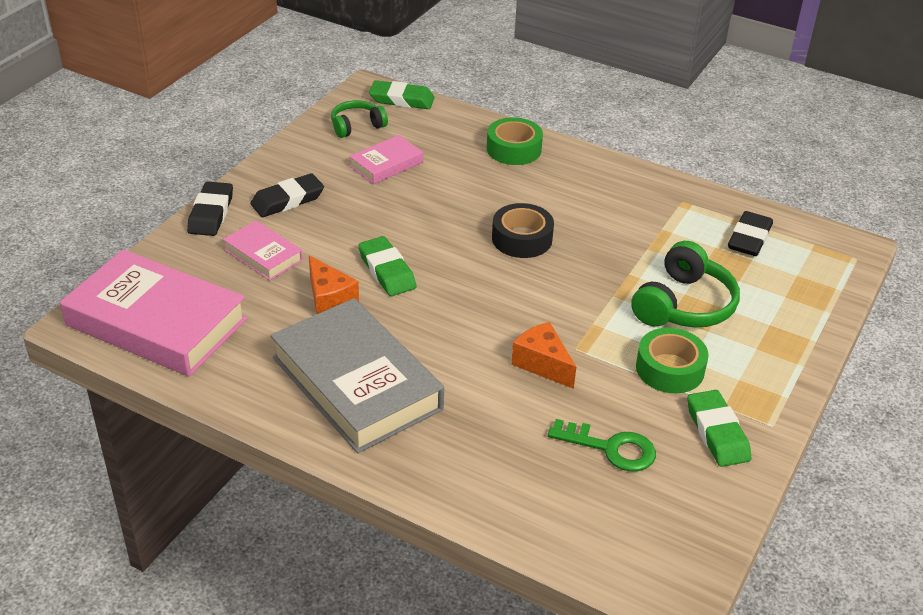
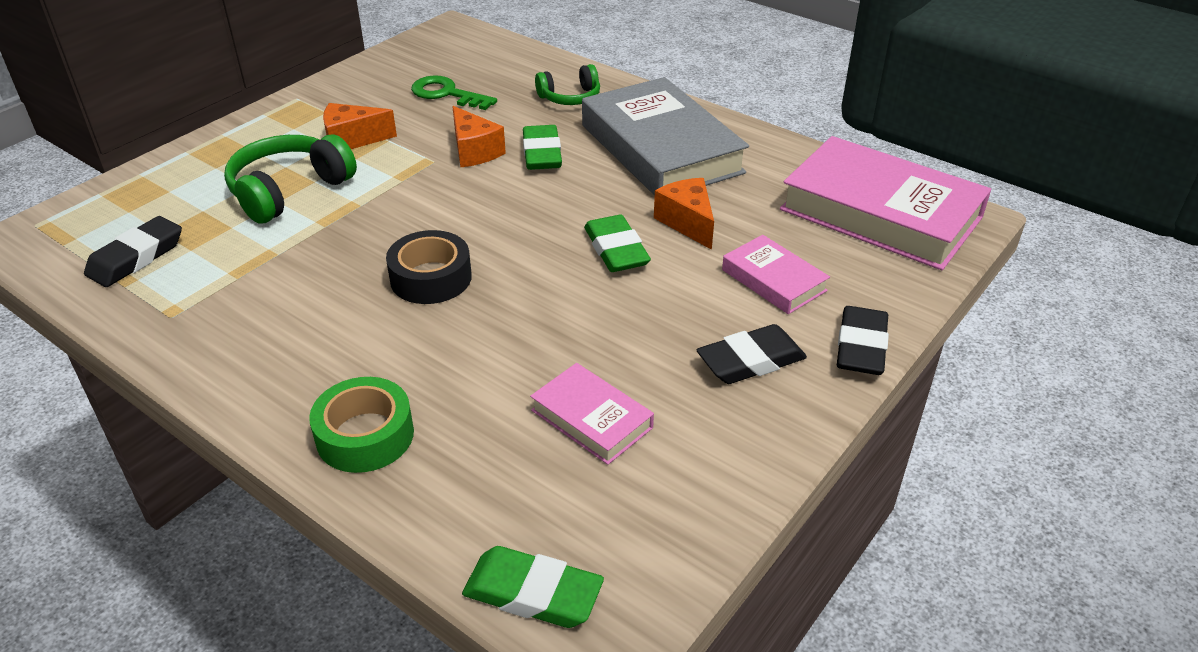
camera: 170 degrees left, 0 degrees up
(357, 126) = (634, 518): green headphones -> green headphones (570, 97)
(386, 164) = (591, 419): pink book -> pink book turned 75 degrees clockwise
(670, 369) = (352, 140): green tape -> orange cheese
(717, 433) = (349, 97): green eraser -> green eraser (542, 153)

